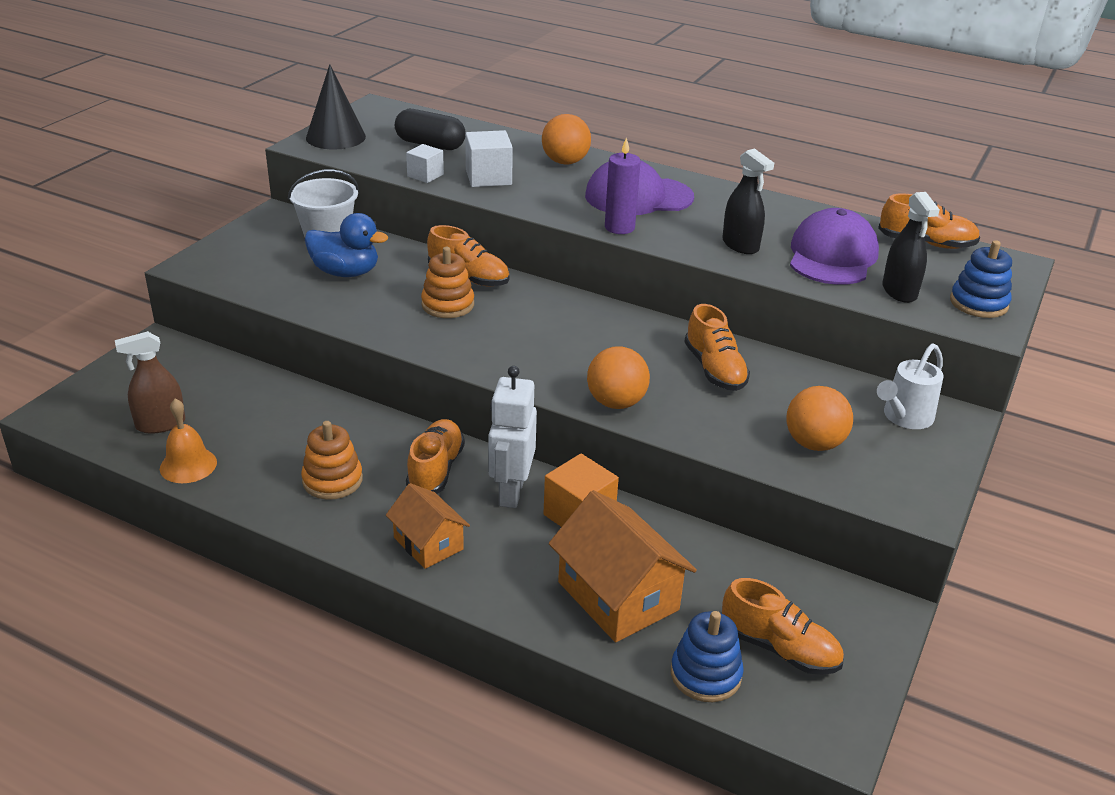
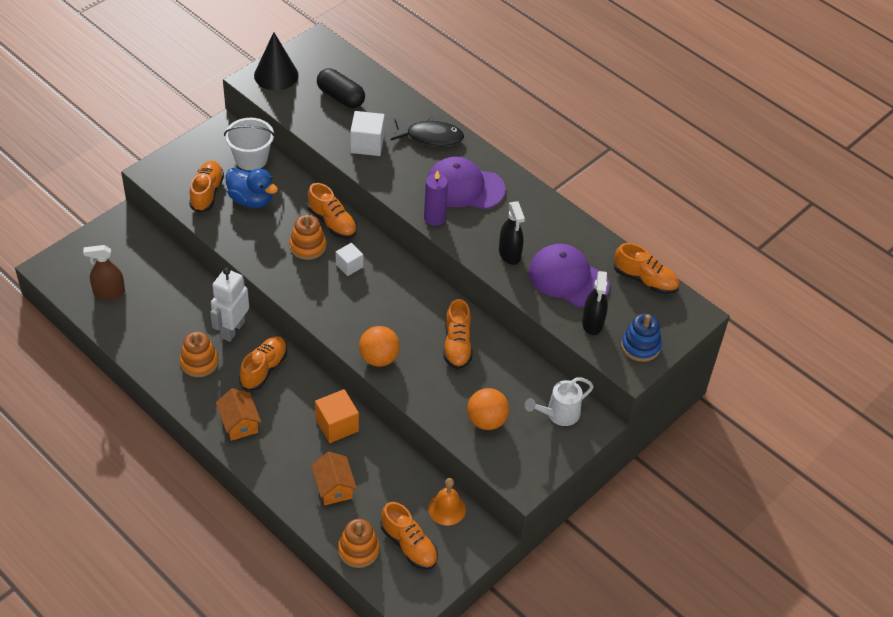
camera: 15 degrees right, 15 degrees up
(188, 465) = (118, 330): orange bell -> orange bell (447, 509)
(279, 275) = (207, 193): none -> orange shoe
(425, 175) = (323, 133): white cube -> white cube (349, 265)
(511, 492) = (303, 397): white robot -> white robot (232, 329)
(565, 162) = (430, 137): orange ball -> black fish
(618, 596) = (334, 487): orange house -> orange house, size x0.61
(705, 674) = (358, 550): blue stacking toy -> orange stacking toy
(832, 256) = (568, 278): purple cap -> purple cap turned 90 degrees counterclockwise

